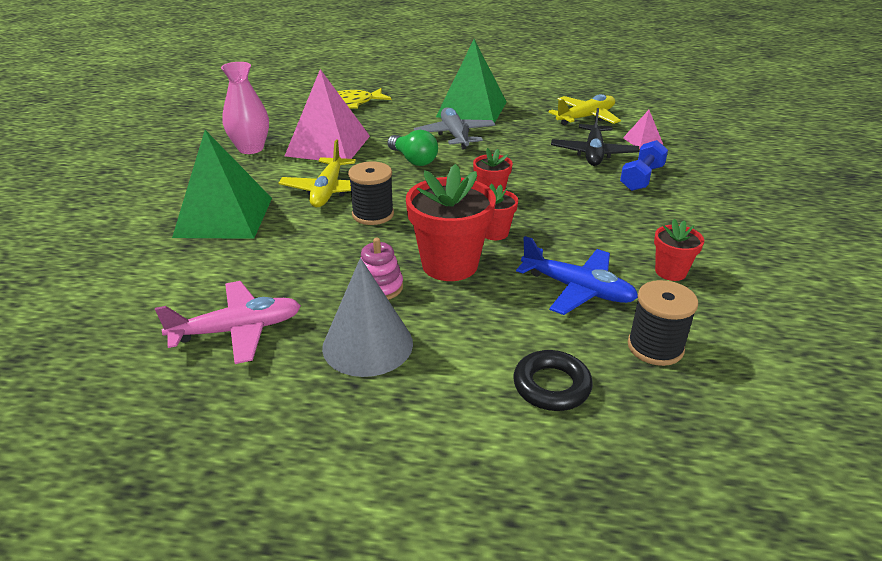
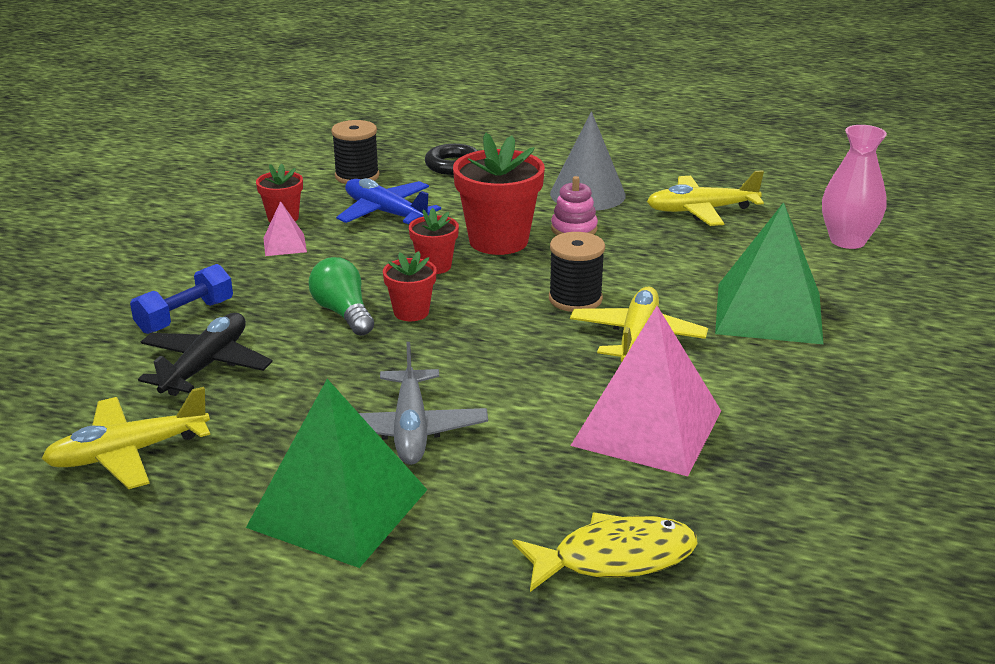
camera: 170 degrees left, 5 degrees down
(238, 330) = (701, 211): pink plane -> yellow plane
(251, 148) = (788, 434): pink vase -> pink vase (847, 241)
(413, 160) = (502, 380): green light bulb -> green light bulb (343, 313)
(642, 141) = (97, 383): pink pyramid -> pink pyramid (285, 244)

